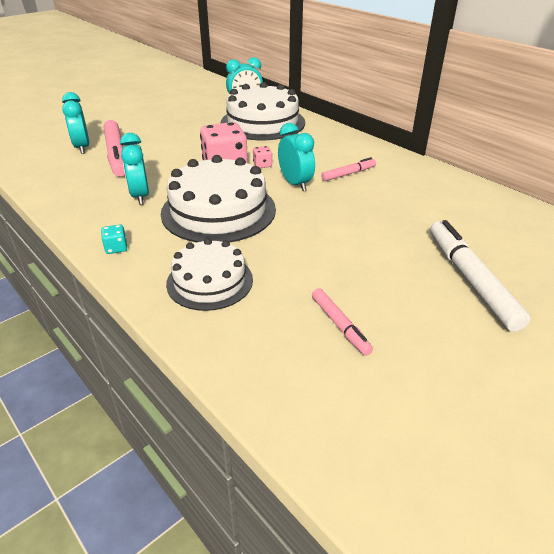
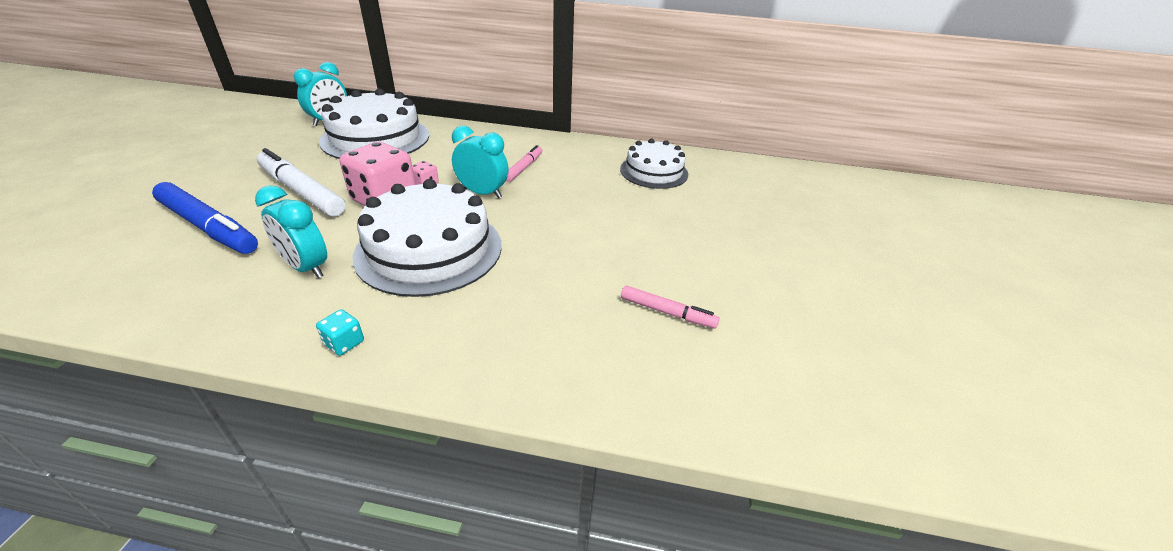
camera: 40 degrees left, 0 degrees up
(82, 147) = (136, 234): turquoise clock -> none
(117, 154) = (209, 227): pink marker -> blue marker
(209, 281) = (504, 329): white cake -> white cake (654, 172)
(470, 280) = (715, 228): white marker -> white marker (301, 191)

